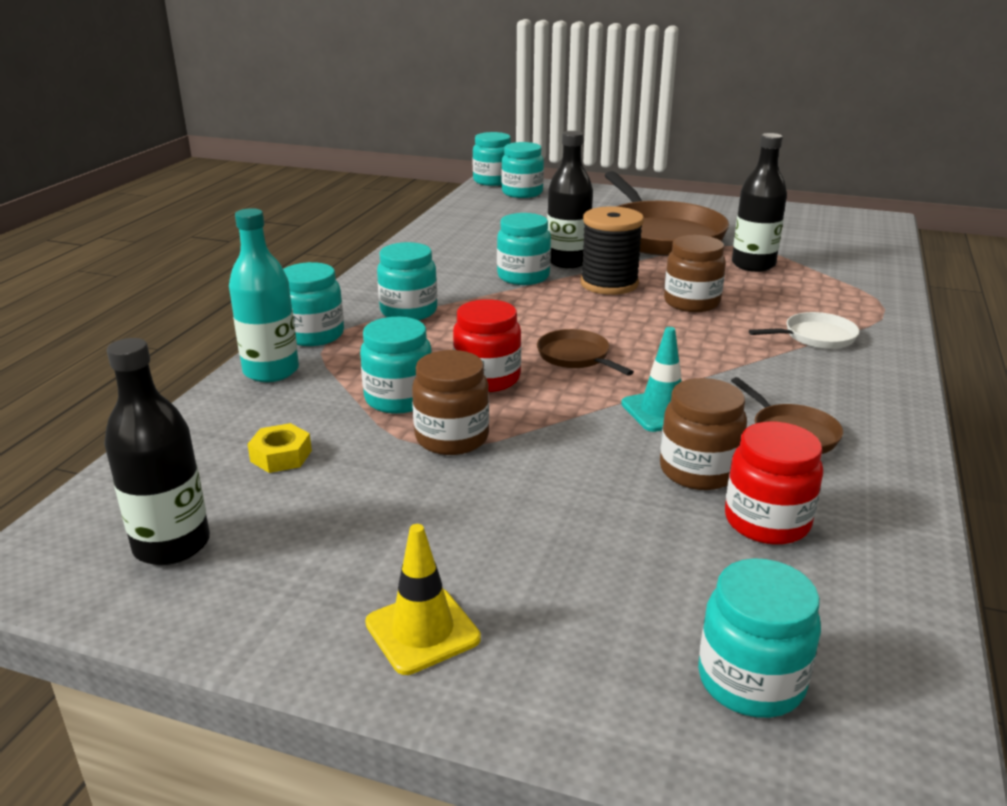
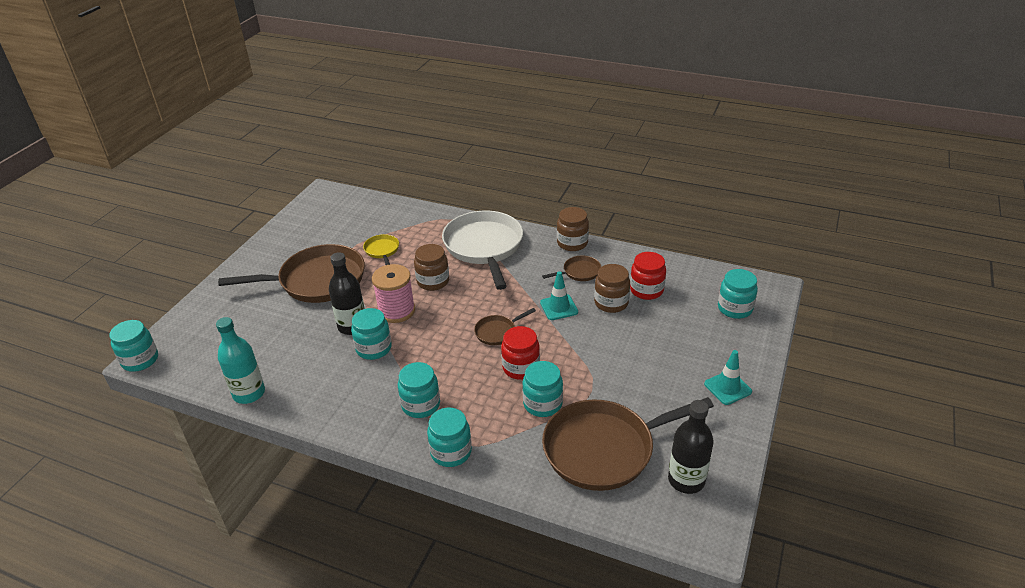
camera: 85 degrees left, 10 degrees up
(271, 371) = (503, 468): turquoise bottle -> turquoise bottle (249, 393)
(281, 456) = (604, 449): yellow nut -> brown pan
(422, 631) = (727, 388): yellow traffic cone -> turquoise traffic cone
(452, 438) = (585, 381): brown jar -> brown jar (572, 243)
(522, 193) = (185, 343): turquoise jar -> none
(609, 284) = (396, 311): black spool -> pink spool
(753, 265) = (382, 250): black bottle -> yellow pan
(815, 337) = (484, 247): white pan -> white pan, size x2.26

